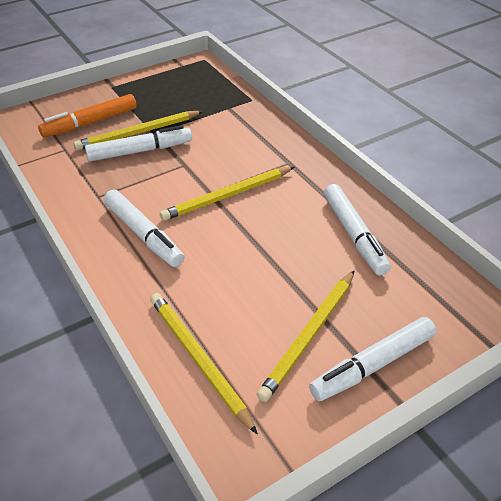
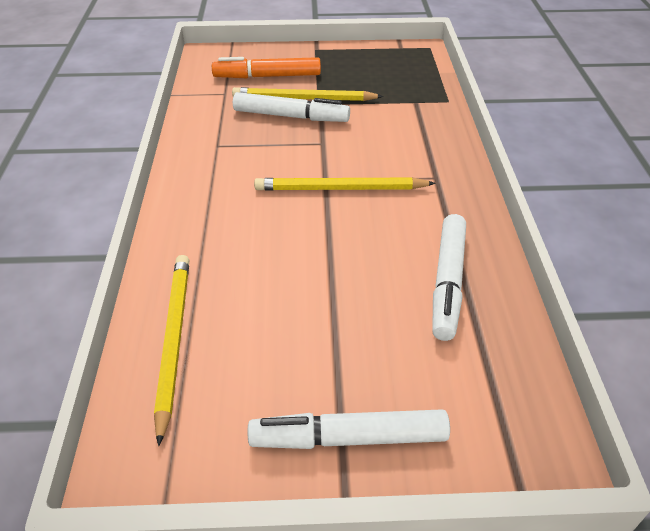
camera: 30 degrees right, 0 degrees up
(143, 234) = (227, 196): white marker -> none
(309, 335) = (305, 370): yellow pencil -> none

